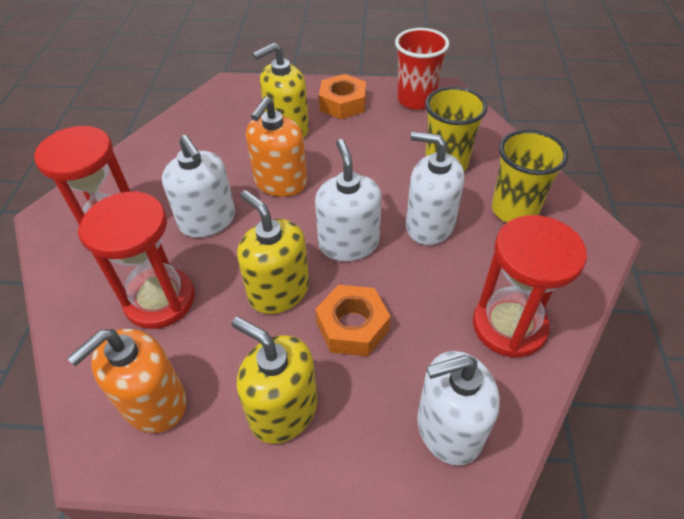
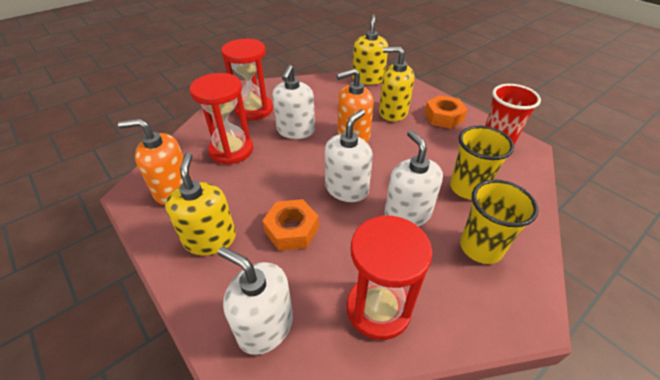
camera: 45 degrees right, 5 degrees down
(279, 291) = (282, 185): yellow soap dispenser -> yellow soap dispenser (368, 79)

